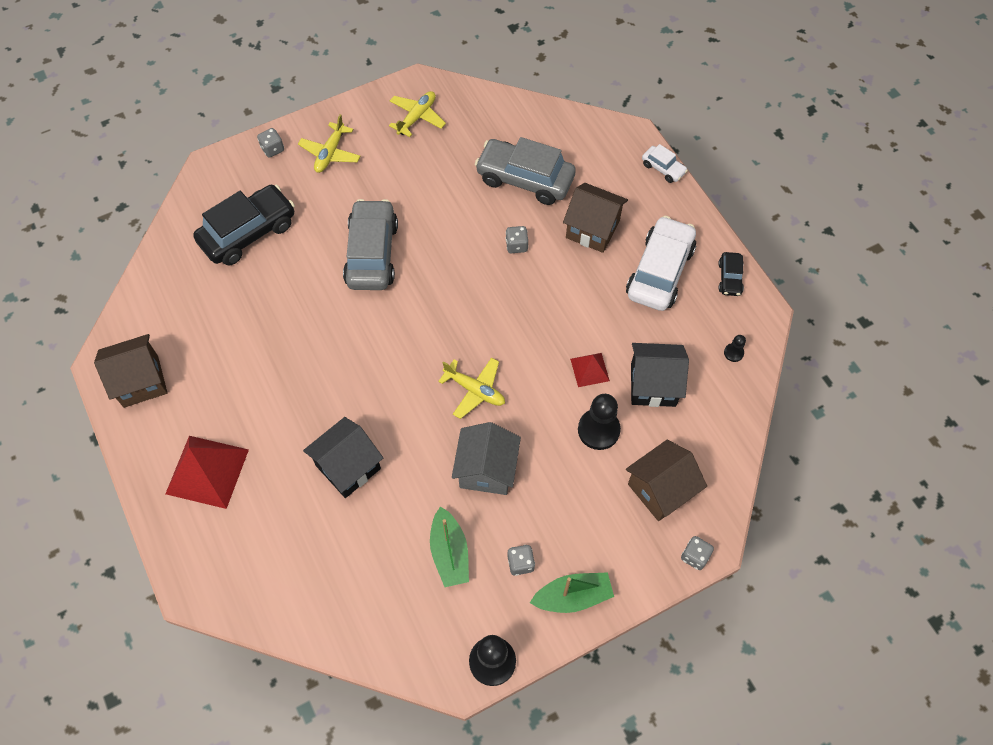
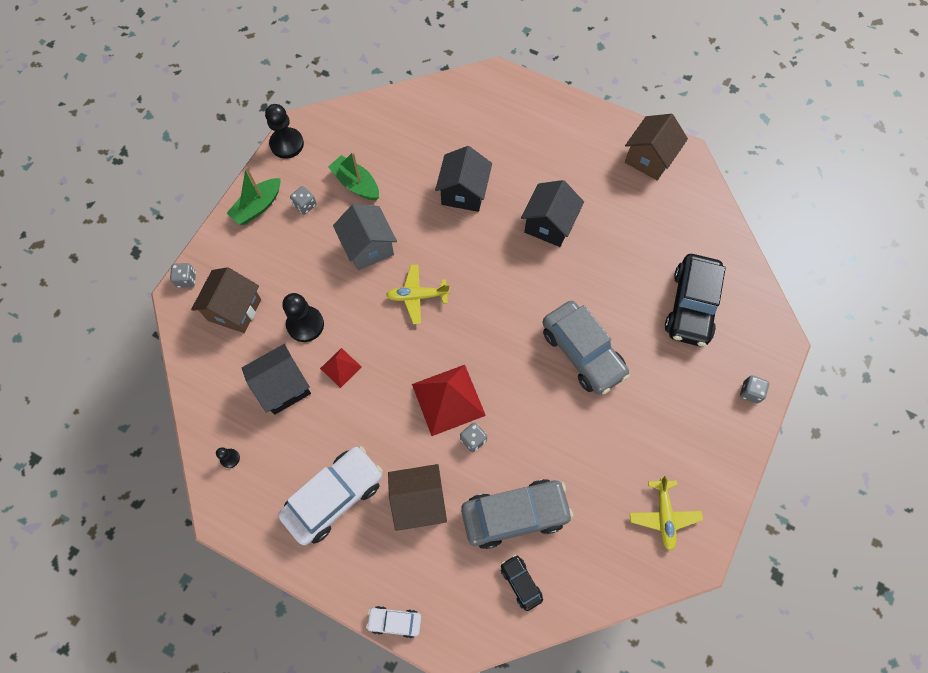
camera: 145 degrees right, 5 degrees up
(207, 471) = (550, 136): red pyramid -> red pyramid (448, 399)
(297, 379) = (549, 224): none -> black house
(330, 153) = (701, 422): yellow plane -> none
(659, 272) = (334, 497): white car -> white car turned 120 degrees counterclockwise
(729, 278) = (267, 533): black car -> black car (520, 583)

